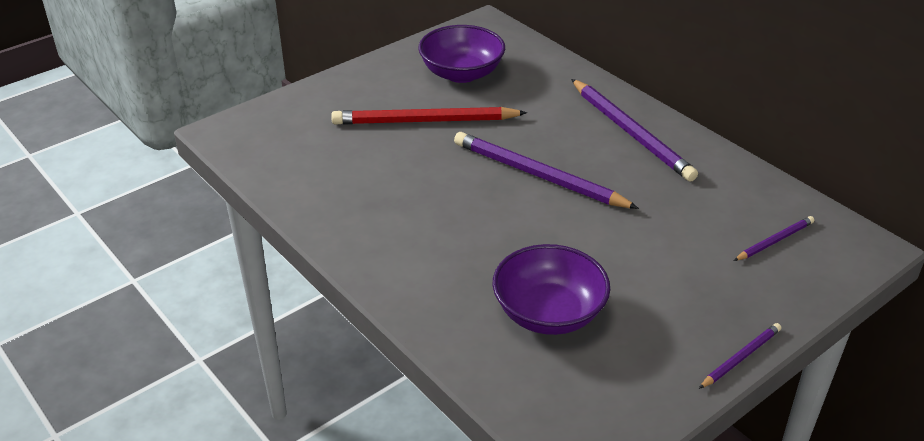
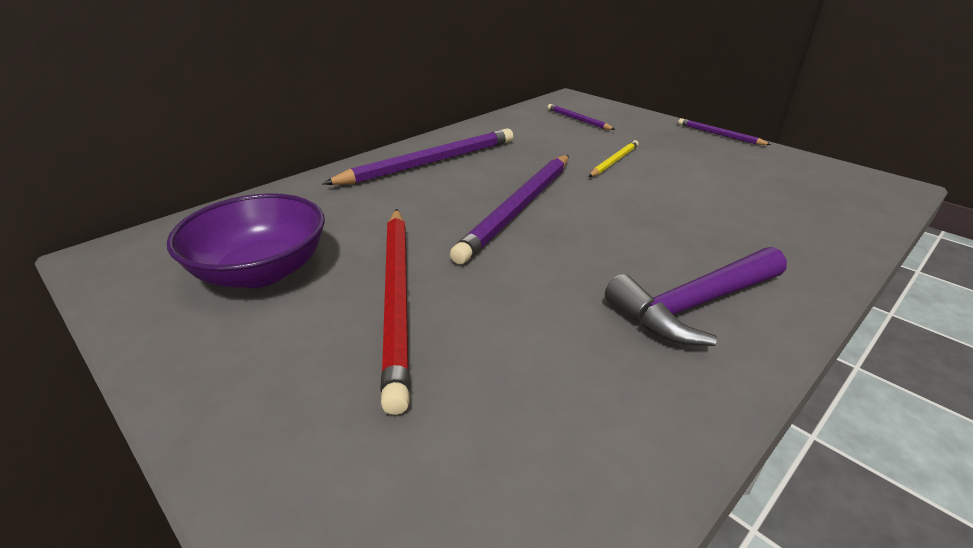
camera: 95 degrees left, 5 degrees down
(393, 236) = (693, 306): none -> purple hammer
(548, 313) = (741, 200): purple bowl -> none
(642, 246) = (614, 161): none -> yellow pencil

